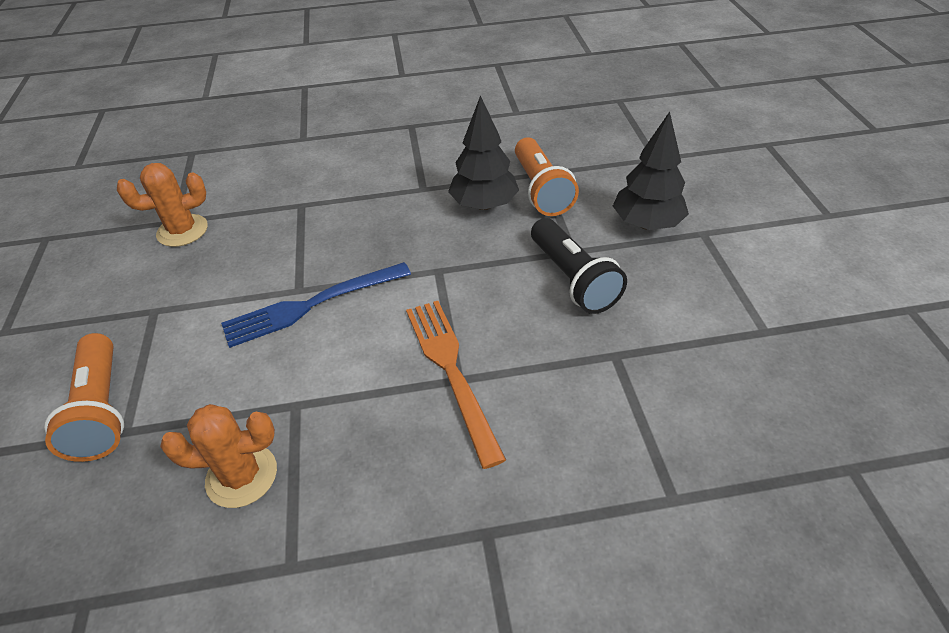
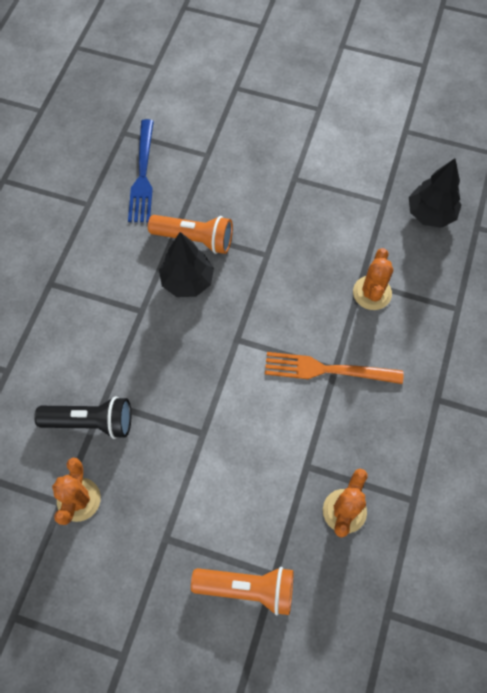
camera: 65 degrees left, 20 degrees up
(310, 306) = (224, 430): blue fork -> blue fork (143, 176)
(573, 279) = (291, 268): black flashlight -> black flashlight (91, 422)
(607, 374) = (372, 293): none -> orange cactus
(647, 224) = (268, 201): black tree -> black tree (430, 214)

